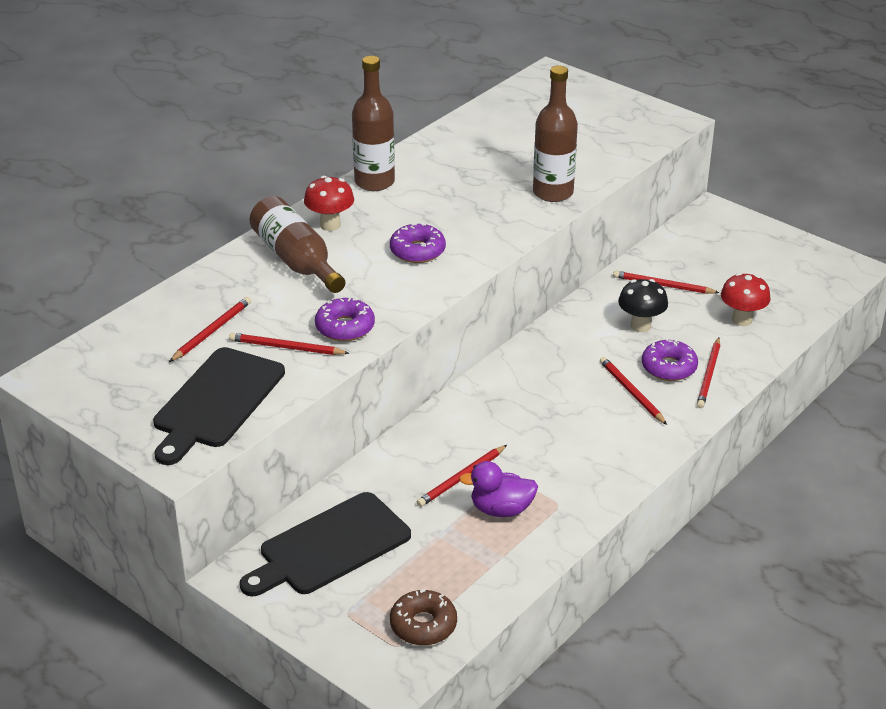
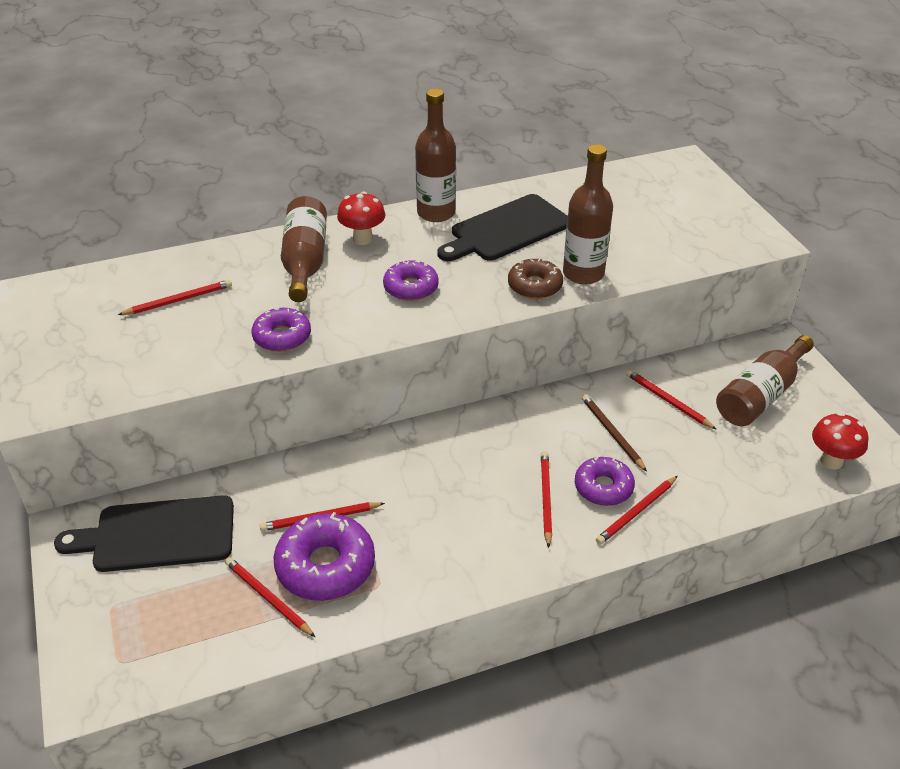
camera: 30 degrees right, 5 degrees up
(216, 402) = (117, 365): black cutting board -> black cutting board (506, 230)
(286, 347) = (218, 337): red pencil -> red pencil (268, 598)
(423, 625) = (158, 652): brown donut -> brown donut (534, 286)
(501, 509) = (325, 566): purple duck -> purple donut
(640, 325) = (612, 433): black mushroom -> brown pencil
(730, 256) = (760, 395): none -> brown bottle
(742, 320) = (718, 466): red mushroom -> red mushroom (831, 461)

